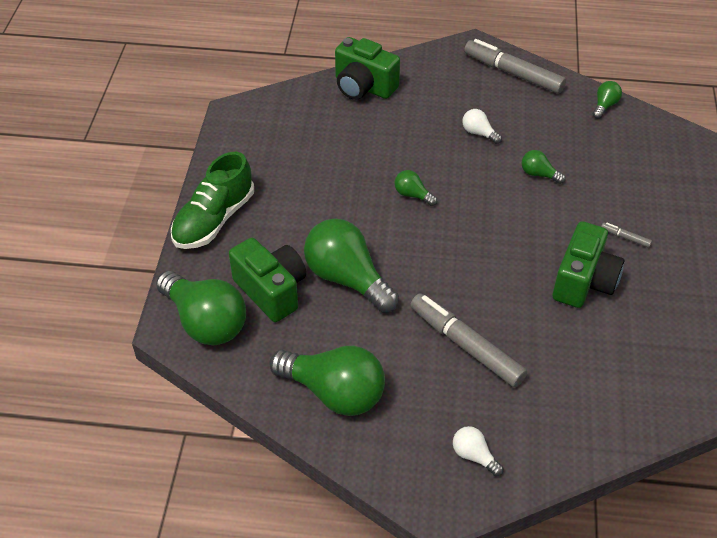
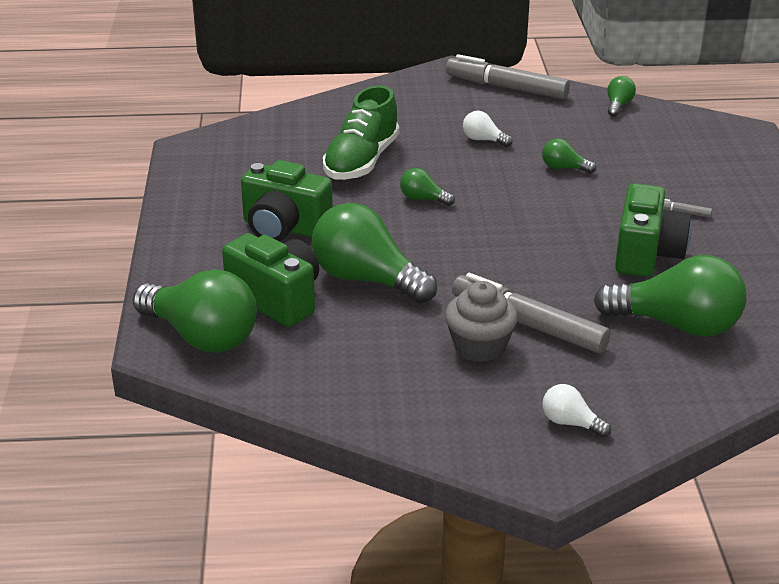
camera: 10 degrees left, 15 degrees down
(214, 220) = (187, 243): green shoe -> green shoe (361, 161)
(334, 392) = (381, 384): green light bulb -> green light bulb (676, 325)
(363, 87) = (337, 113): green camera -> green camera (284, 228)
(421, 364) = (479, 346): none -> grey cupcake

